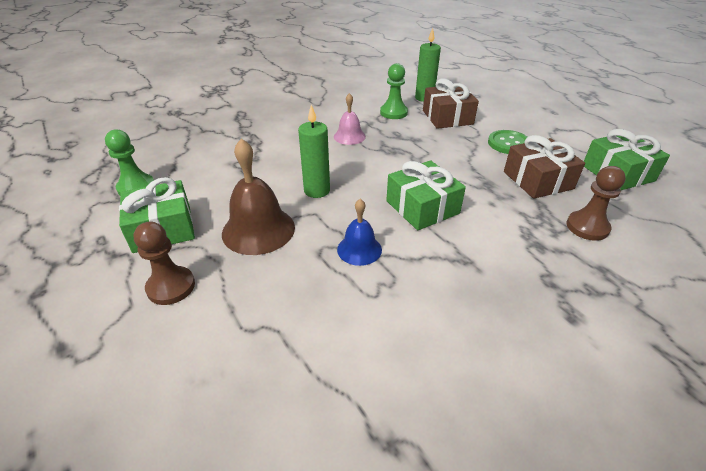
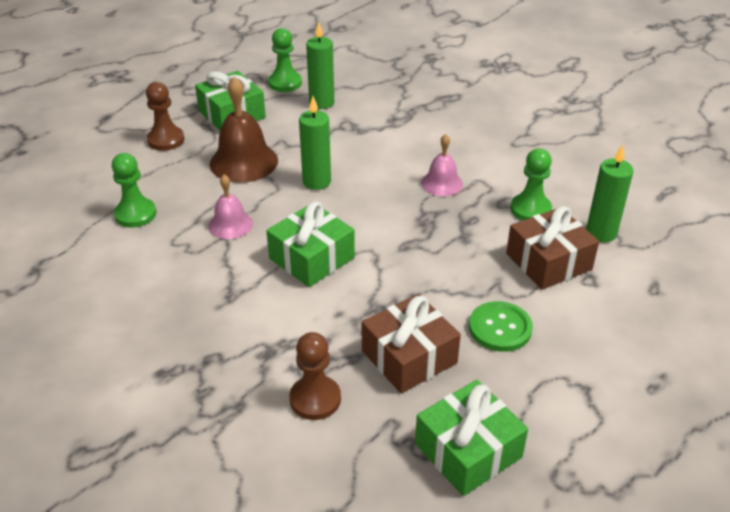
camera: 75 degrees right, 0 degrees up
(193, 171) = (321, 103): none -> green candle
(310, 325) = (135, 214): none -> green pawn
(359, 249) = (230, 224): blue bell -> pink bell

